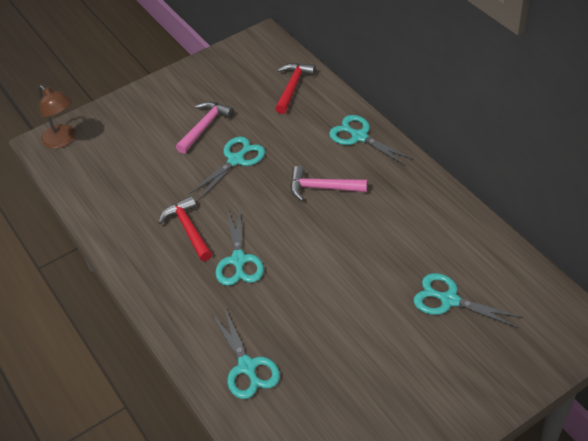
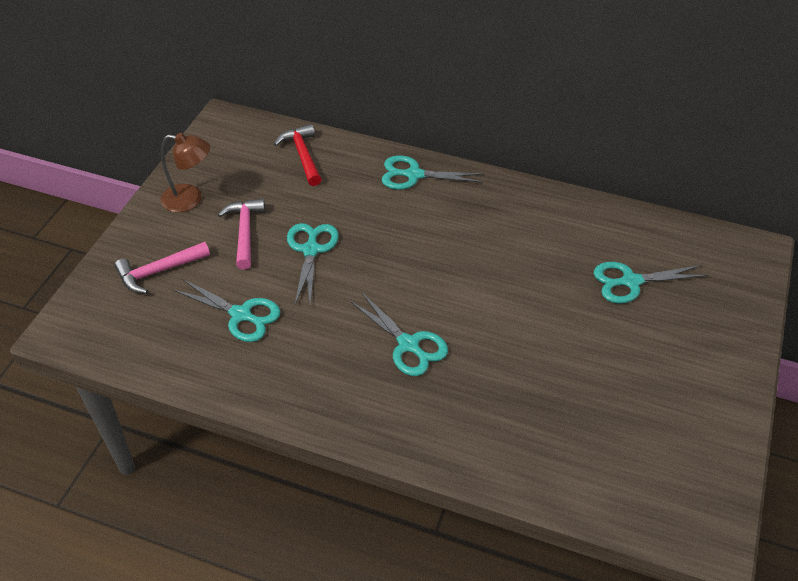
camera: 40 degrees left, 0 degrees up
(63, 140) = (85, 318): brown lamp -> brown lamp (190, 199)
(188, 229) = (326, 341): red hammer -> none
(247, 367) = (515, 440): turquoise scissors -> turquoise scissors (241, 315)
(322, 188) = (424, 237): pink hammer -> pink hammer (158, 271)

